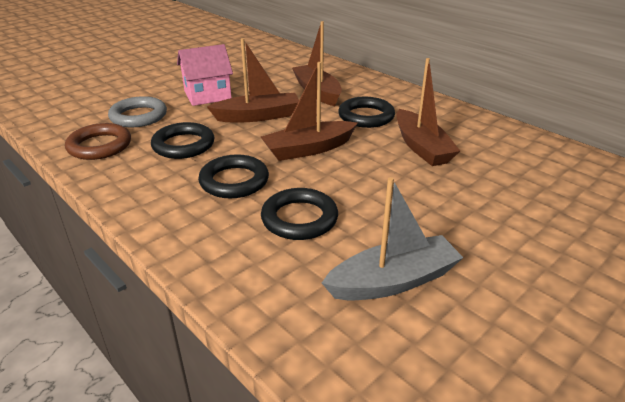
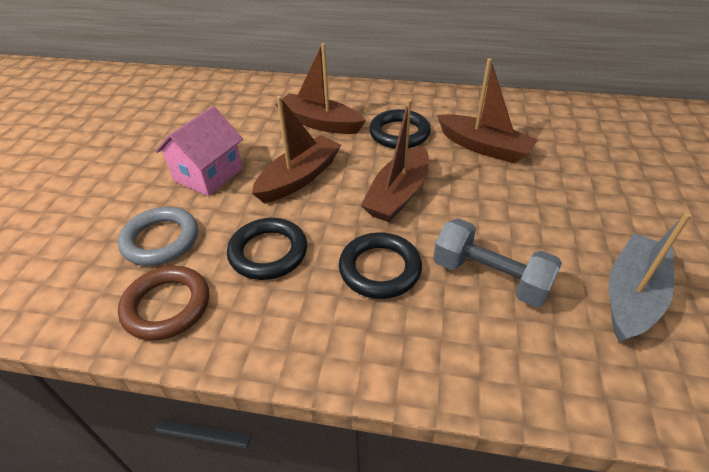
camera: 35 degrees left, 10 degrees up
(299, 218) = (490, 277): black ring -> grey dumbbell

